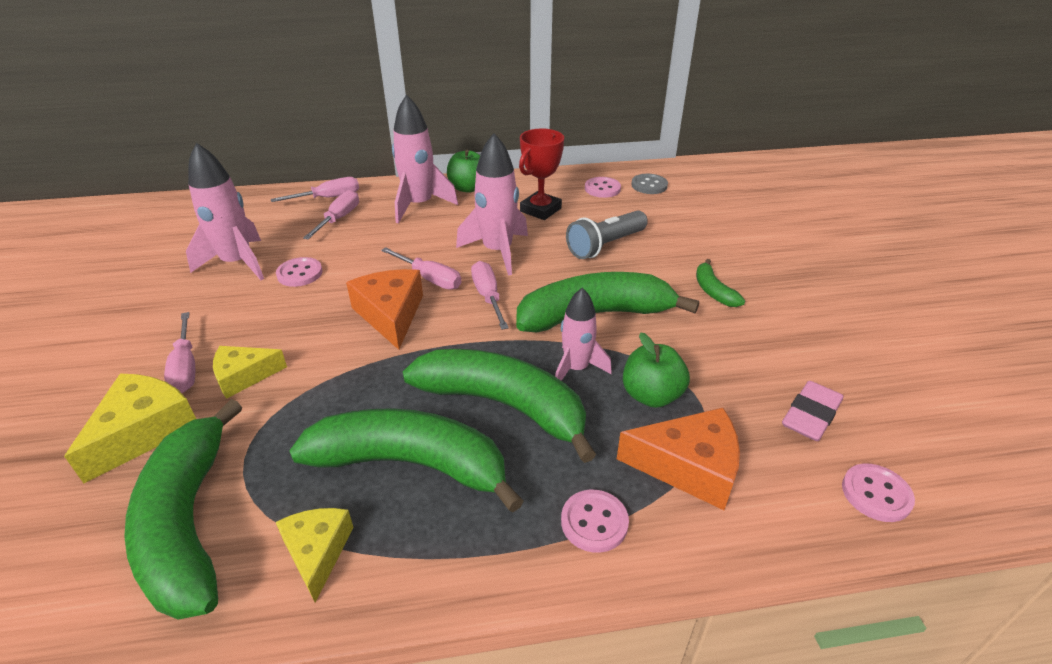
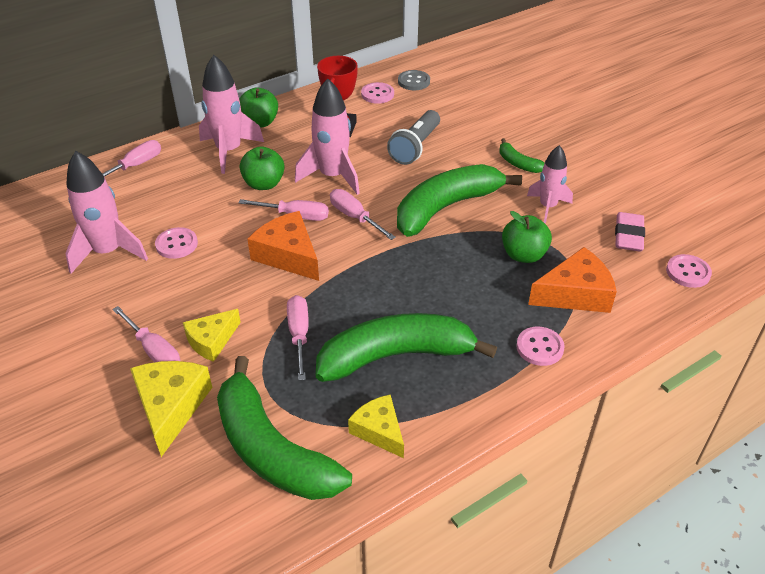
camera: 25 degrees left, 5 degrees up
(339, 219) = (165, 184): pink screwdriver -> pink screwdriver (299, 335)
(425, 241) = (264, 184): none -> green apple
(504, 405) = (429, 295): green banana -> none
(576, 369) = (461, 252): pink rocket -> pink rocket (547, 207)

